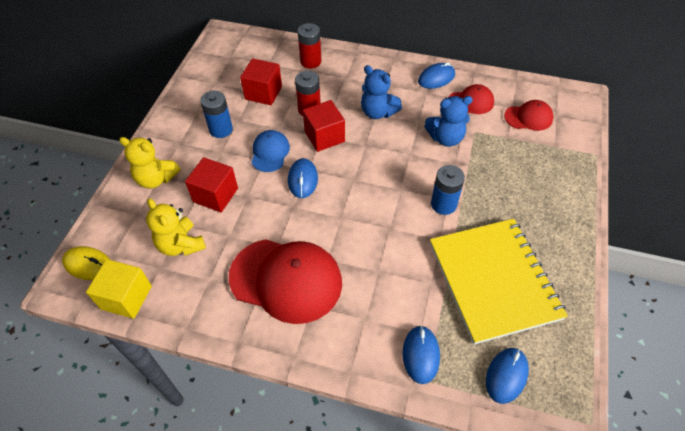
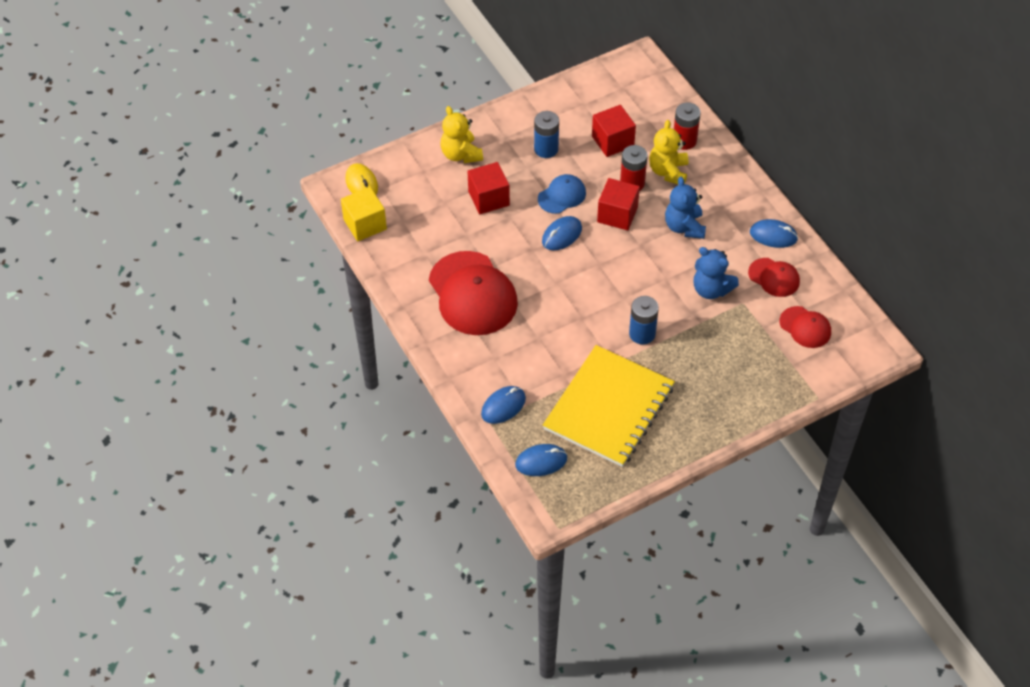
camera: 45 degrees right, 0 degrees up
(181, 245) = (430, 216): yellow teddy bear -> yellow teddy bear (668, 171)

